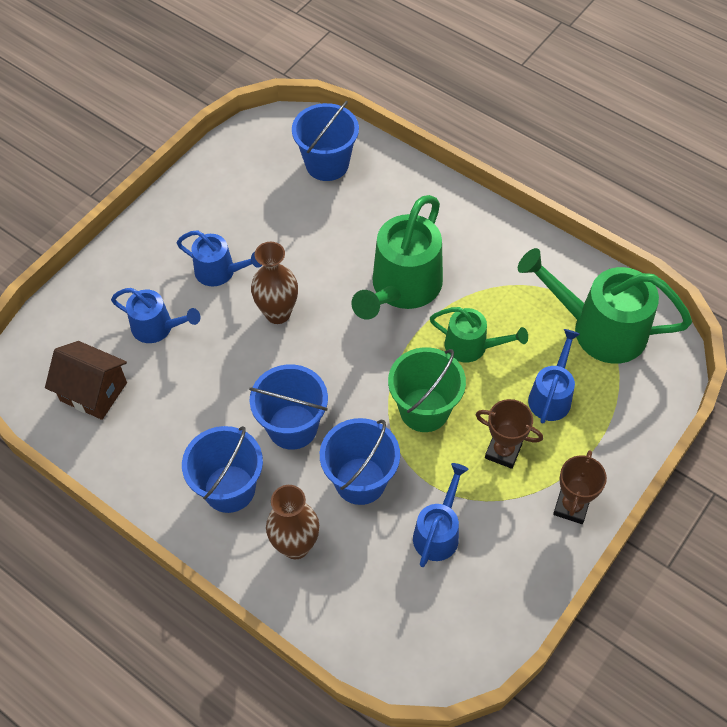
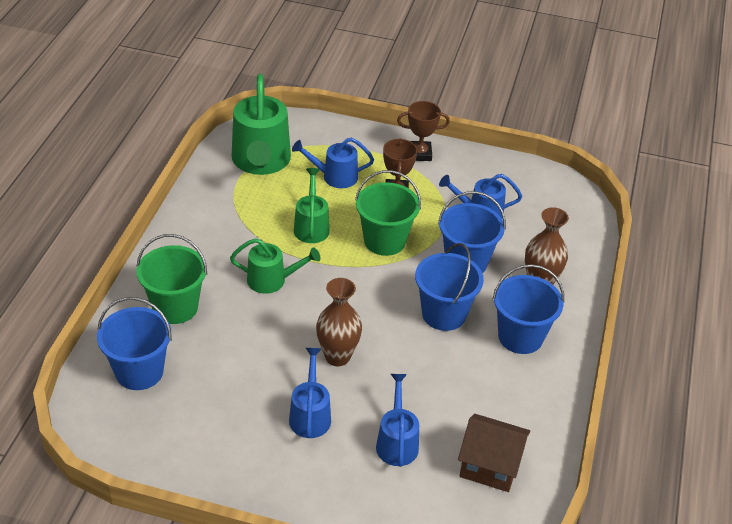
camera: 115 degrees left, 15 degrees down
(93, 391) = (490, 466): brown house -> brown house turned 75 degrees counterclockwise
(395, 204) = (175, 307): none -> green bucket
(402, 289) = (272, 280): green watering can -> green watering can, size x0.57

